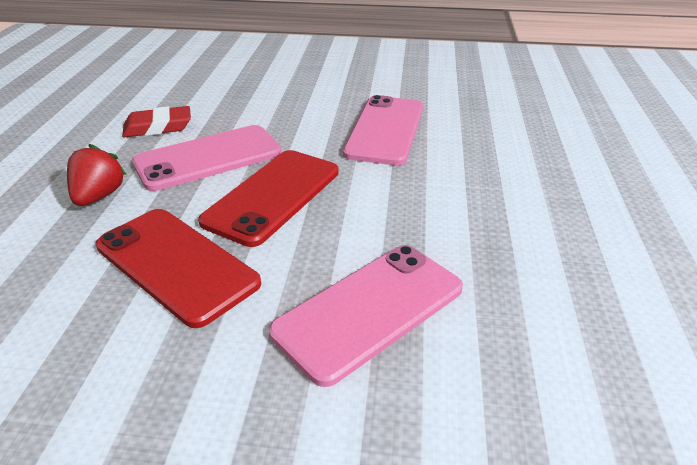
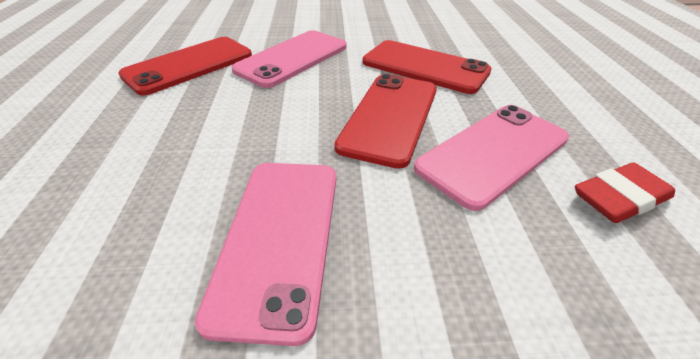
camera: 170 degrees right, 5 degrees up
(99, 196) = (543, 102): red strawberry -> none
(538, 313) = (189, 65): none -> red phone

